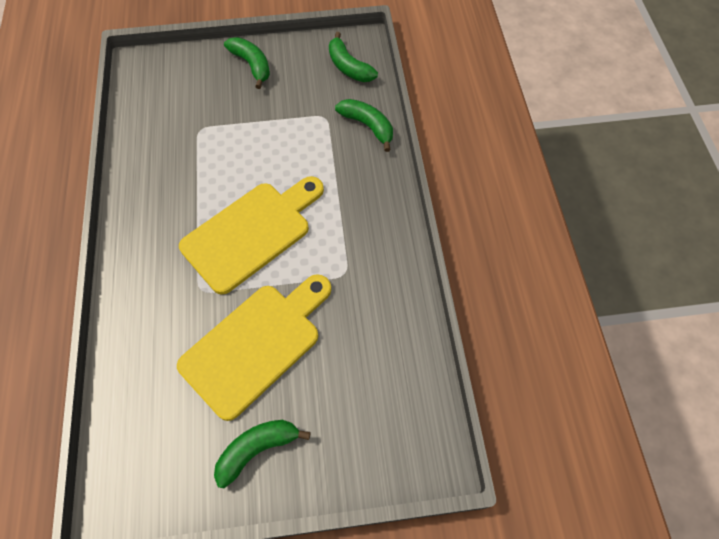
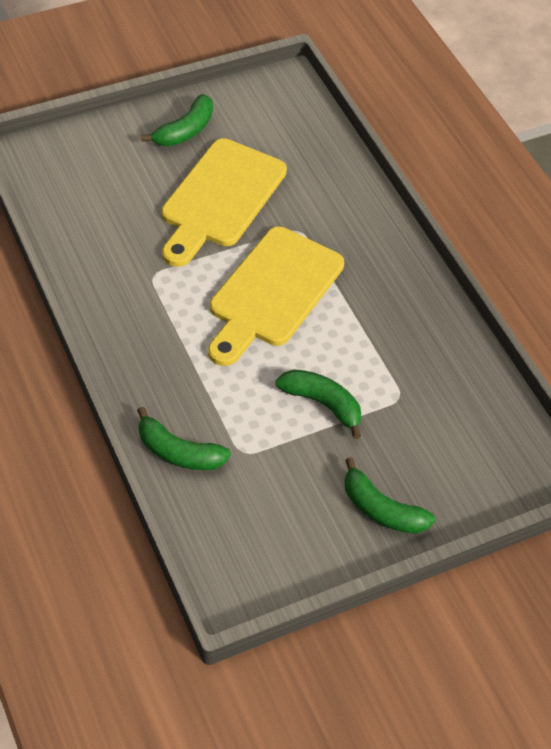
camera: 160 degrees right, 10 degrees down
(348, 67) = (236, 541): green banana -> green banana (323, 404)

